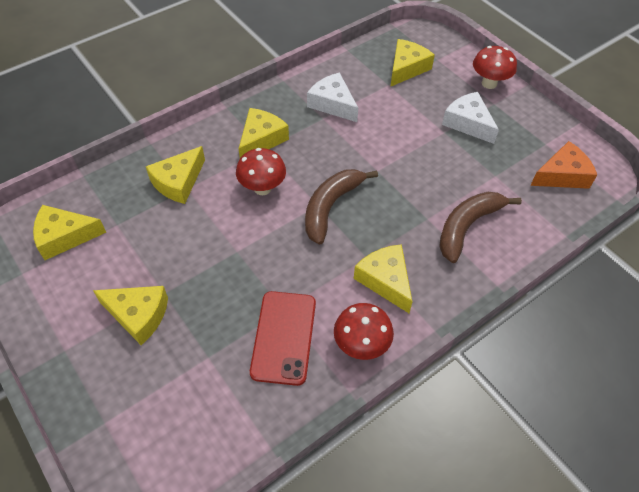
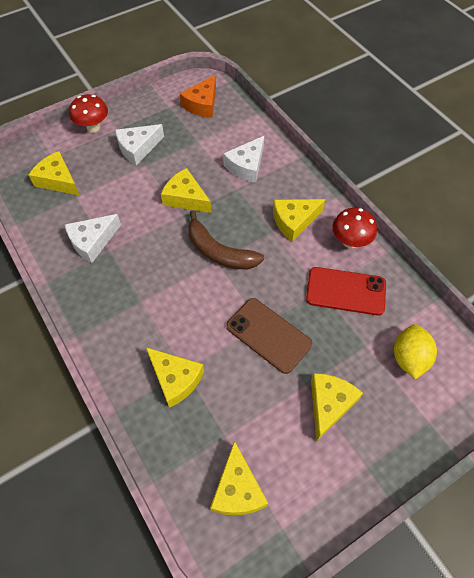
camera: 85 degrees left, 5 degrees up
(189, 406) = (409, 358): none -> yellow lemon
(224, 257) = (268, 335): none -> brown phone
(261, 140) = (129, 304): yellow cheese -> yellow cheese (186, 198)
(262, 188) = (192, 303): red mushroom -> none
(467, 227) = (246, 166): brown banana -> white cheese
(562, 175) = (202, 104): orange cheese -> orange cheese turned 135 degrees counterclockwise

